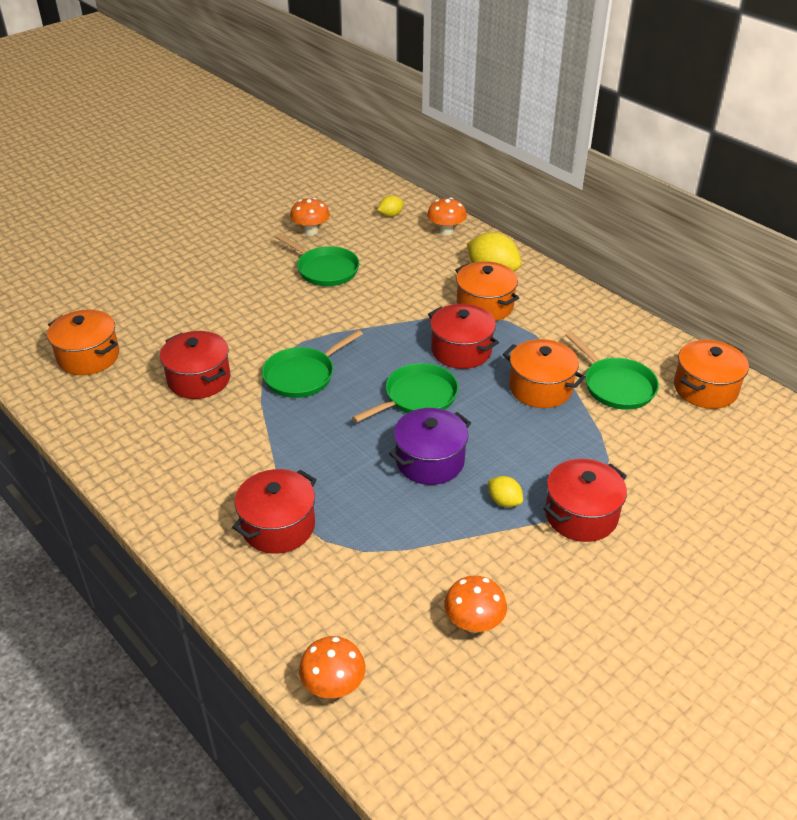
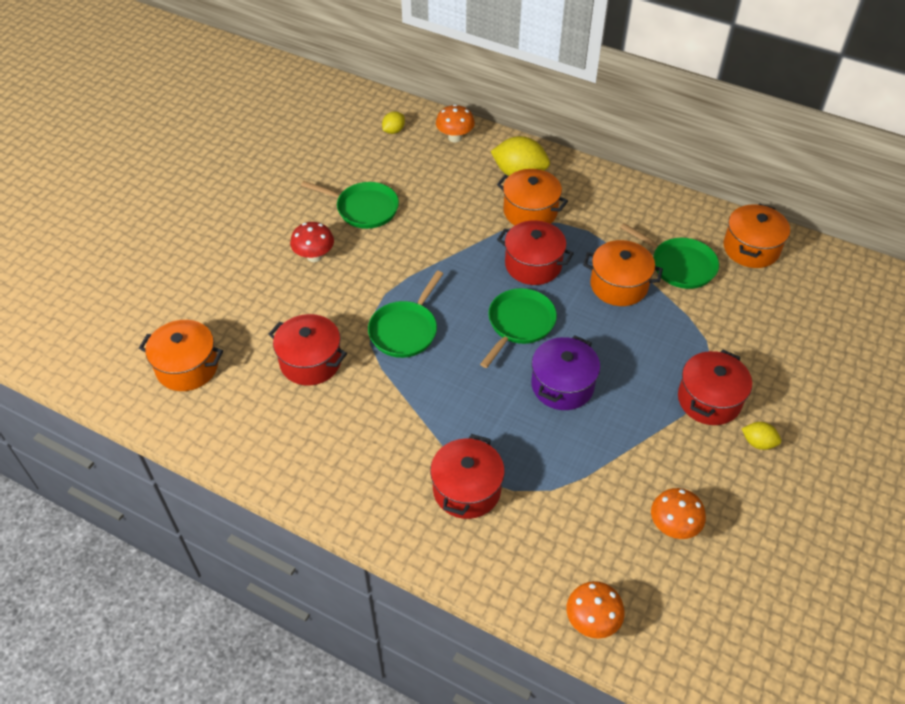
camera: 20 degrees left, 10 degrees up
(256, 297) = (314, 256): none -> red mushroom
(311, 231) = (327, 168): orange mushroom -> none
(504, 501) = (642, 406): yellow lemon -> yellow lemon (758, 443)

